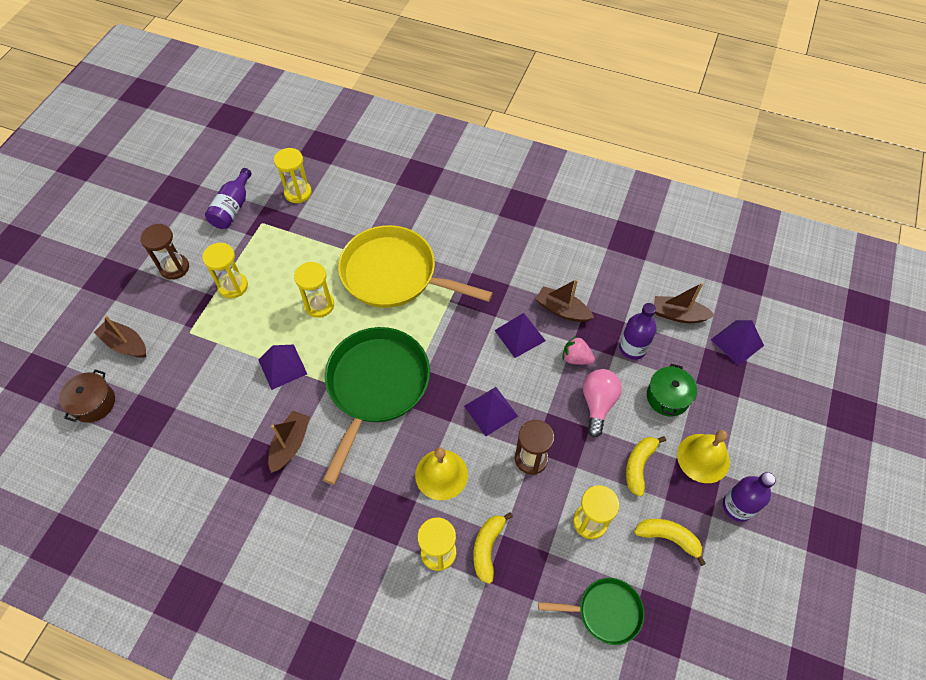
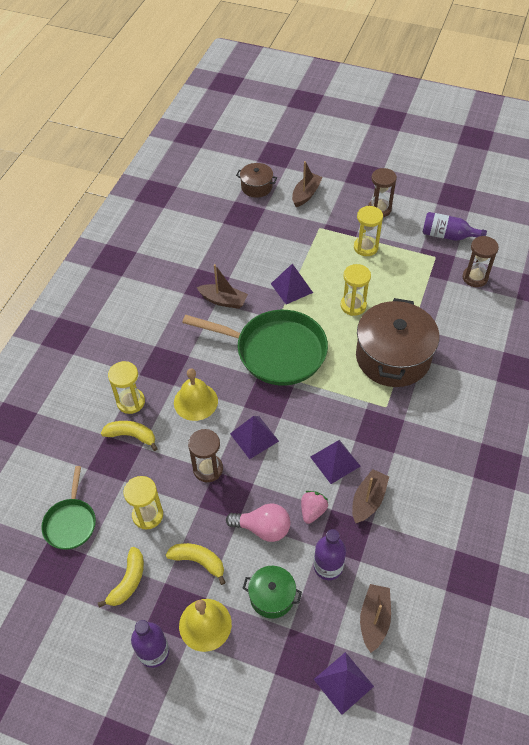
camera: 90 degrees right, 5 degrees down
(298, 193) = (475, 277): yellow hourglass -> brown hourglass
(394, 274) = (393, 357): yellow pan -> brown pot

